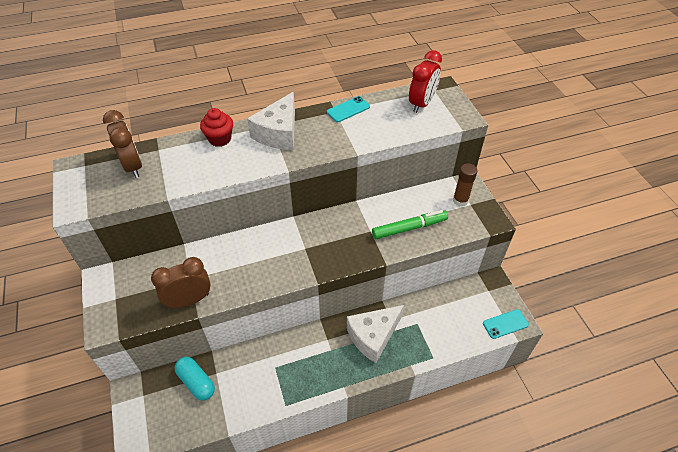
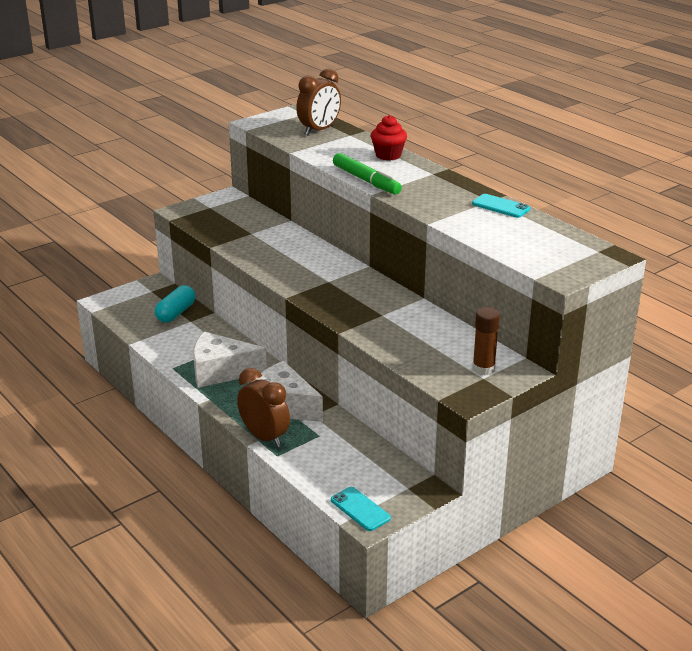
camera: 70 degrees right, 20 degrees down
(189, 300) = (226, 238): brown clock -> brown clock (264, 437)
(278, 133) = (423, 179): white cheese -> white cheese (221, 371)
(409, 228) = (405, 339): green marker -> green marker (366, 181)
(421, 104) = (559, 246): red clock -> none

